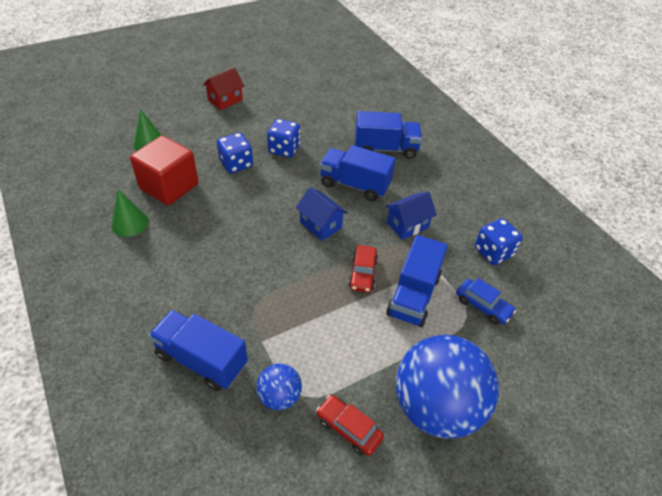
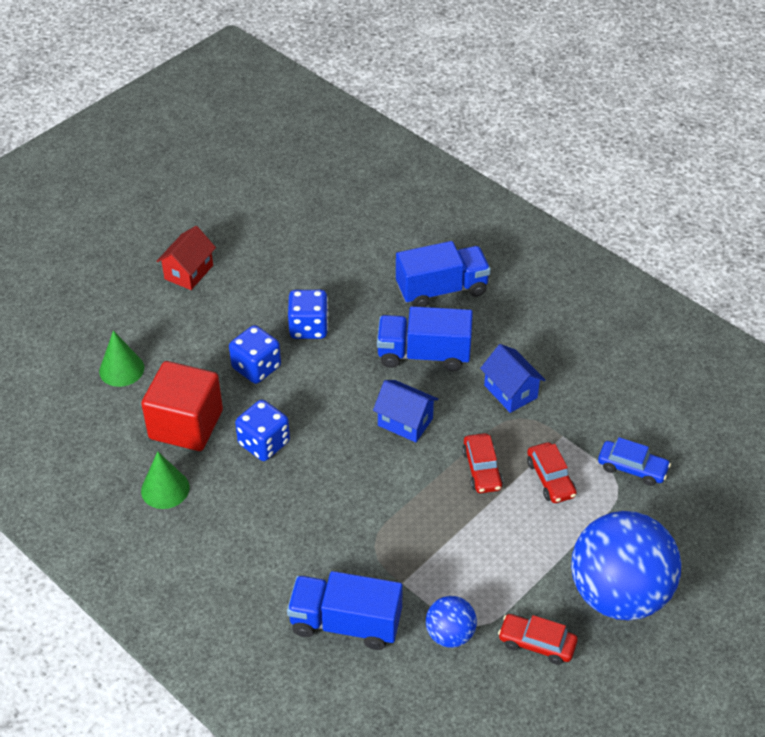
camera: 15 degrees left, 0 degrees up
(407, 225) = (510, 391): blue house -> blue house turned 75 degrees counterclockwise
(413, 295) = (550, 479): blue truck -> red car
(493, 252) = (624, 398): blue dice -> blue dice (264, 443)

